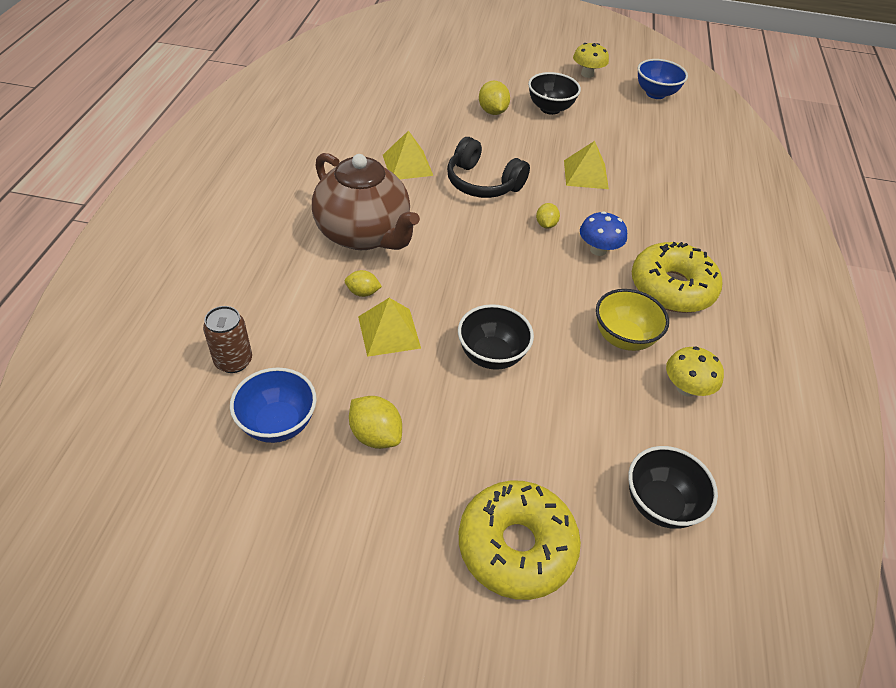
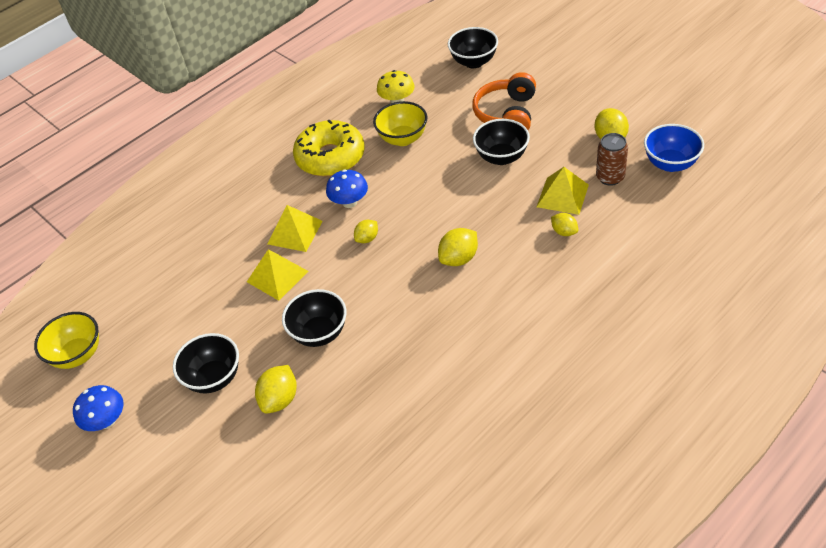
camera: 135 degrees left, 0 degrees up
(233, 361) = (688, 212): brown can -> brown can (610, 177)
(364, 234) = (531, 285): brown teapot -> none
(407, 165) = (435, 353): yellow pyramid -> yellow pyramid (295, 232)
(447, 235) = (459, 258): none -> yellow lemon
(482, 183) = (381, 302): black headphones -> none
(508, 151) = (319, 333): none -> black bowl
(516, 546) = (564, 70): yellow donut -> none
(535, 423) = (507, 114): none -> orange headphones
(587, 74) = (106, 421): yellow mushroom -> blue mushroom
(655, 94) = (78, 355): blue bowl -> yellow bowl

